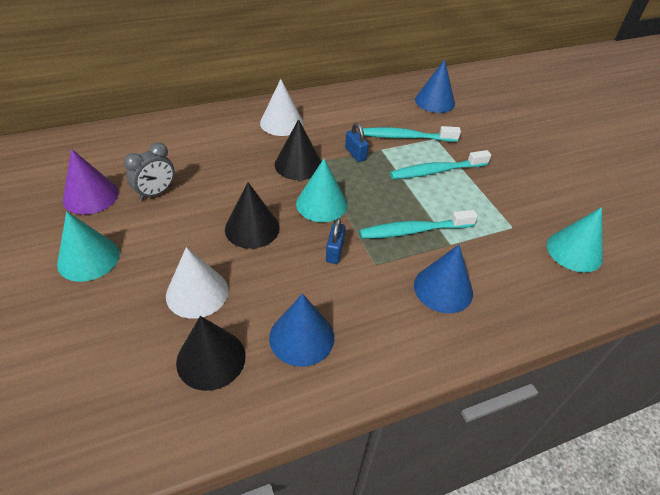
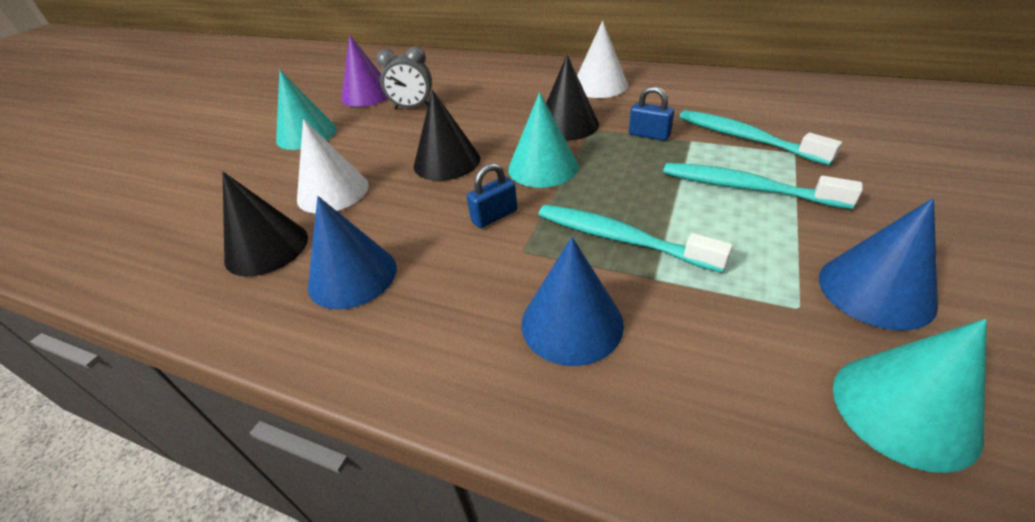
camera: 50 degrees right, 5 degrees down
(355, 154) = (649, 135): blue padlock -> blue padlock turned 75 degrees counterclockwise
(434, 101) = (848, 112): blue cone -> blue cone (875, 290)

